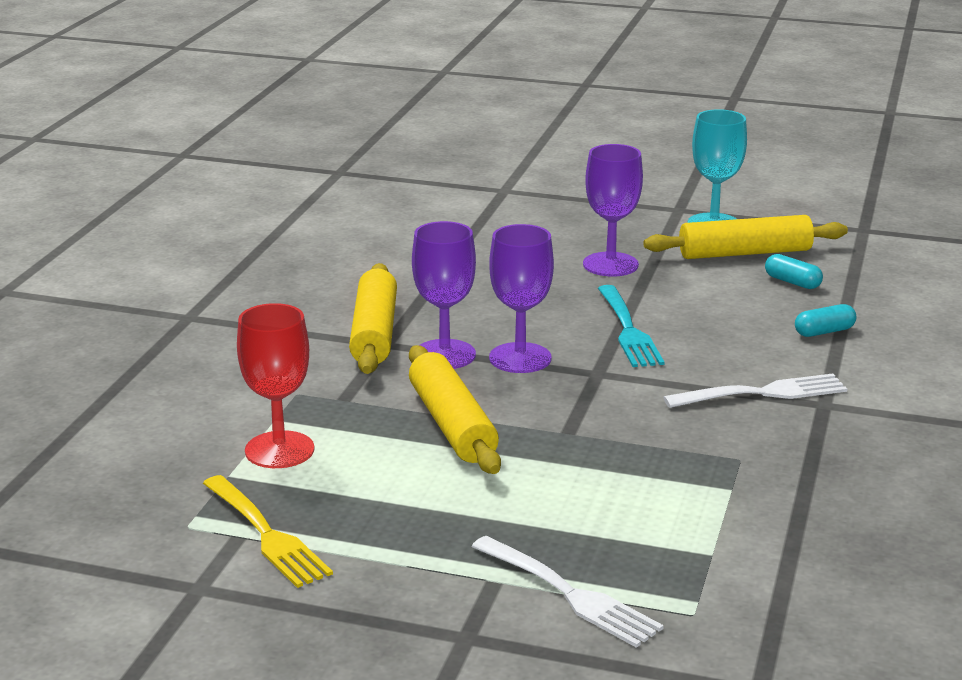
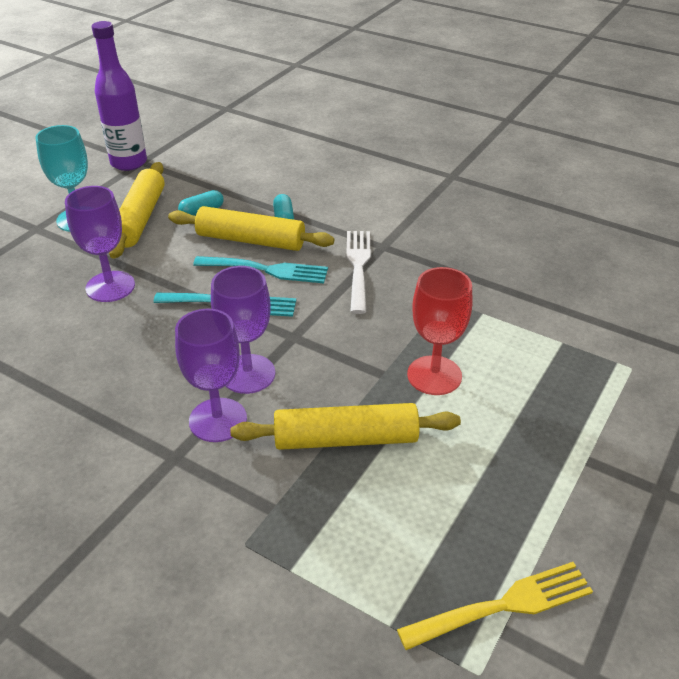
camera: 75 degrees left, 15 degrees up
(279, 450) = (352, 574): red goblet -> red goblet (434, 375)
(375, 333) = (147, 462): yellow rolling pin -> yellow rolling pin (251, 240)
(568, 594) = (606, 423): white fork -> none
(707, 338) = (265, 270): none -> turquoise fork
(853, 223) = (129, 163): none -> purple bottle

